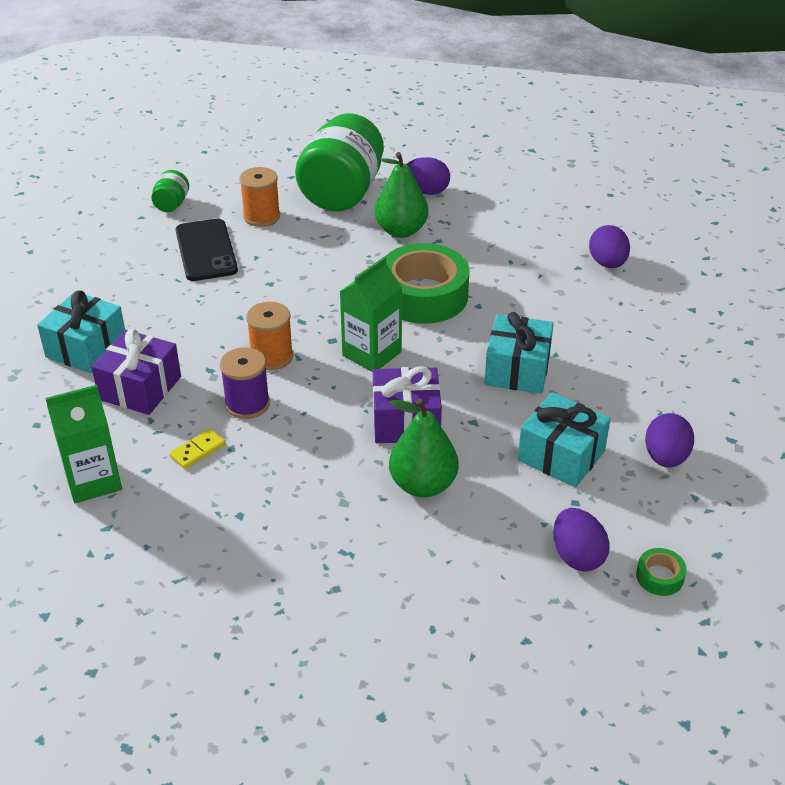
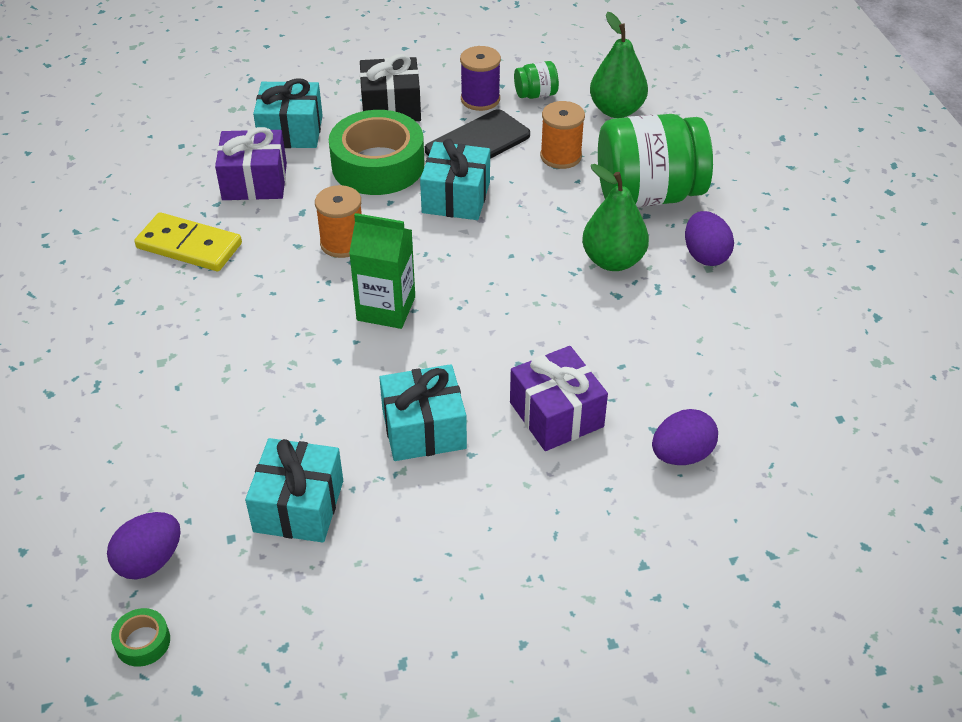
camera: 65 degrees right, 5 degrees up
(93, 481) = (127, 202): green carton -> none
(110, 281) = (391, 107): none -> black gift
(197, 451) = (189, 246): yellow domino -> yellow domino, size x1.94
(247, 404) = (266, 252): purple spool -> purple spool (480, 99)
(266, 281) = (456, 197): none -> turquoise gift
(406, 421) = (294, 367): purple gift -> purple gift (556, 414)
(423, 295) = (507, 315): green tape -> green tape (378, 165)
(423, 485) = (207, 409): green pear -> green pear (616, 110)
(665, 458) = (338, 603): purple egg -> none

